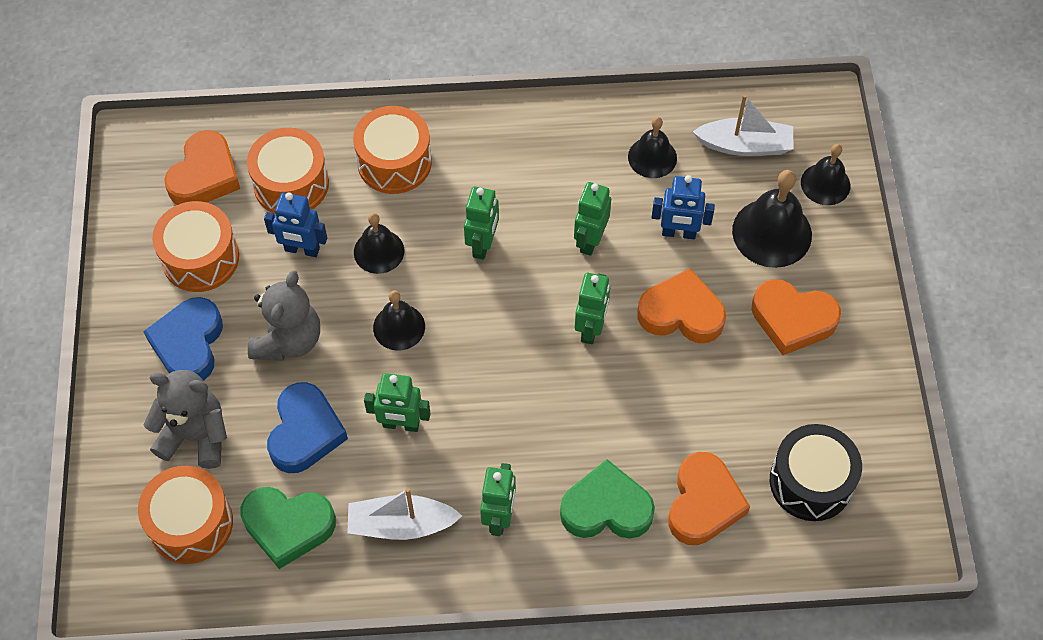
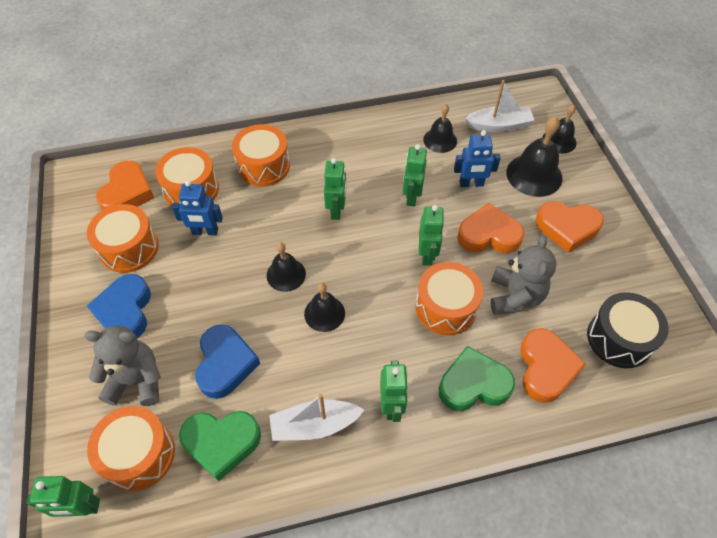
camera: 10 degrees left, 5 degrees down
(288, 340) = (203, 296): grey teddy bear -> grey teddy bear (514, 296)
(379, 251) = (262, 225): black bell -> black bell (324, 313)
(401, 424) = (300, 346): green robot -> green robot (82, 508)
(597, 404) = (446, 307): none -> orange drum

